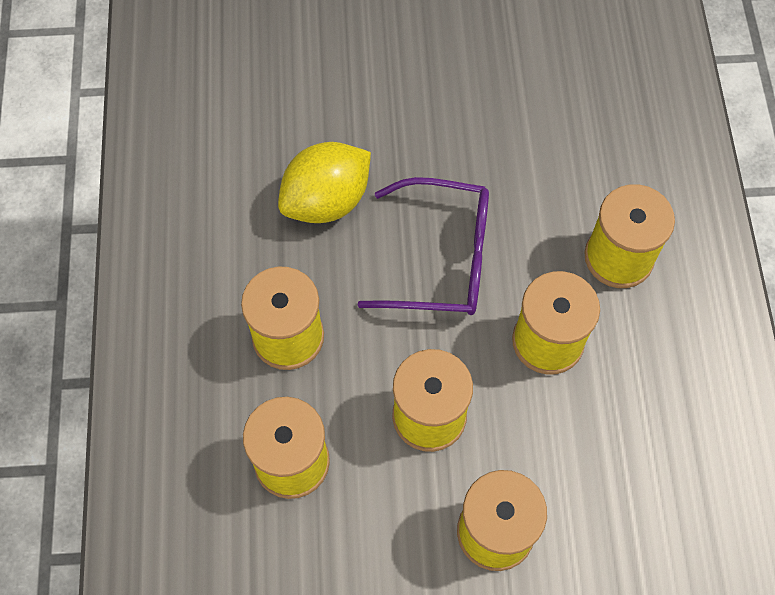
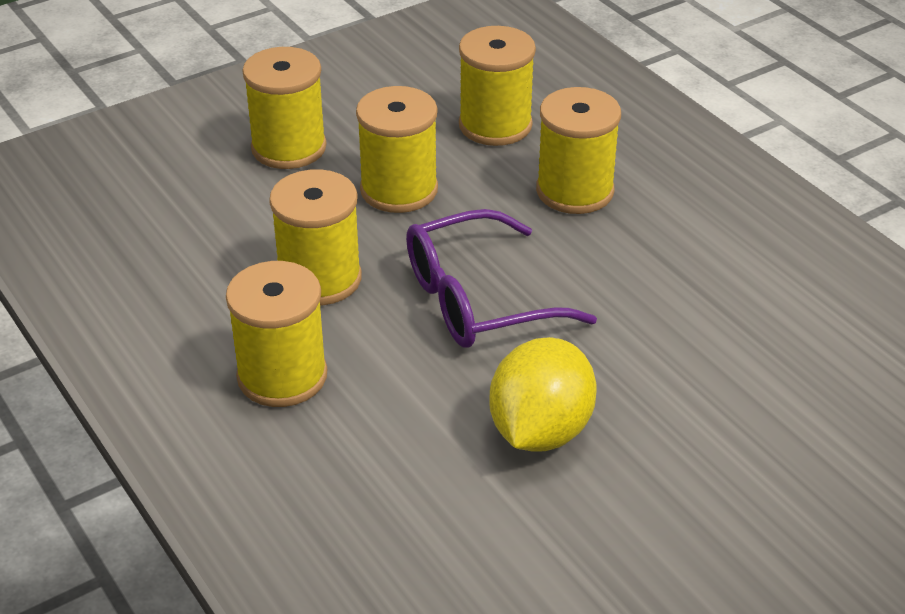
camera: 150 degrees right, 25 degrees down
(326, 201) = (641, 298): yellow lemon -> yellow lemon (540, 431)

